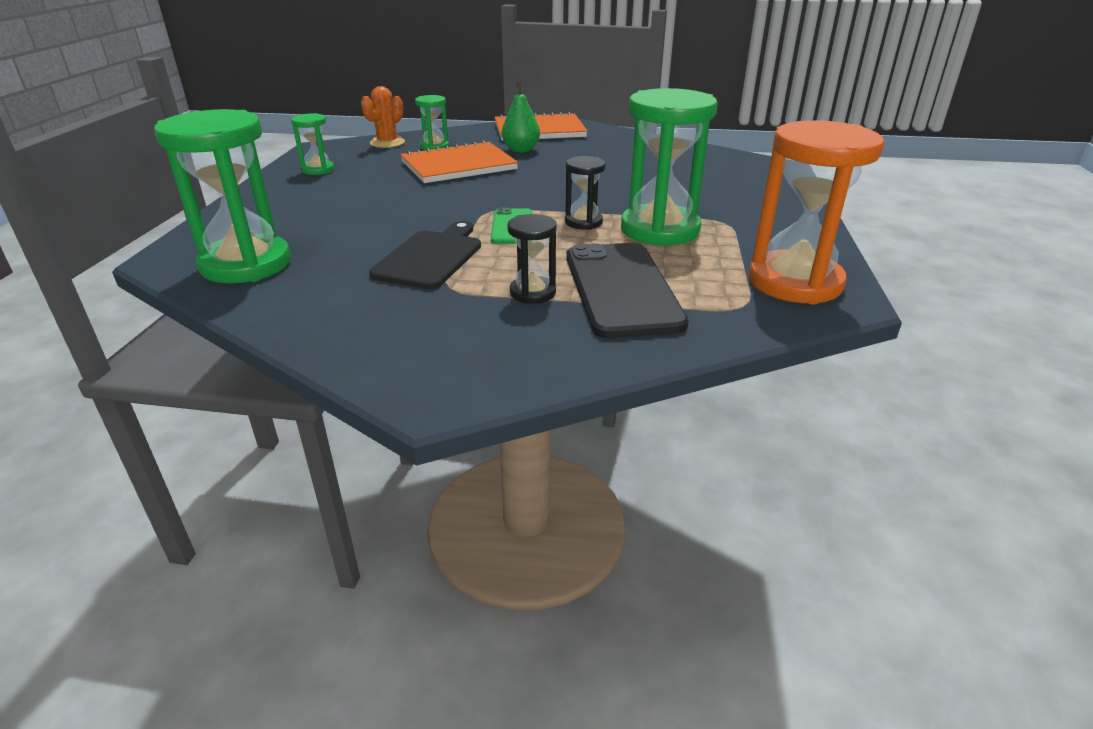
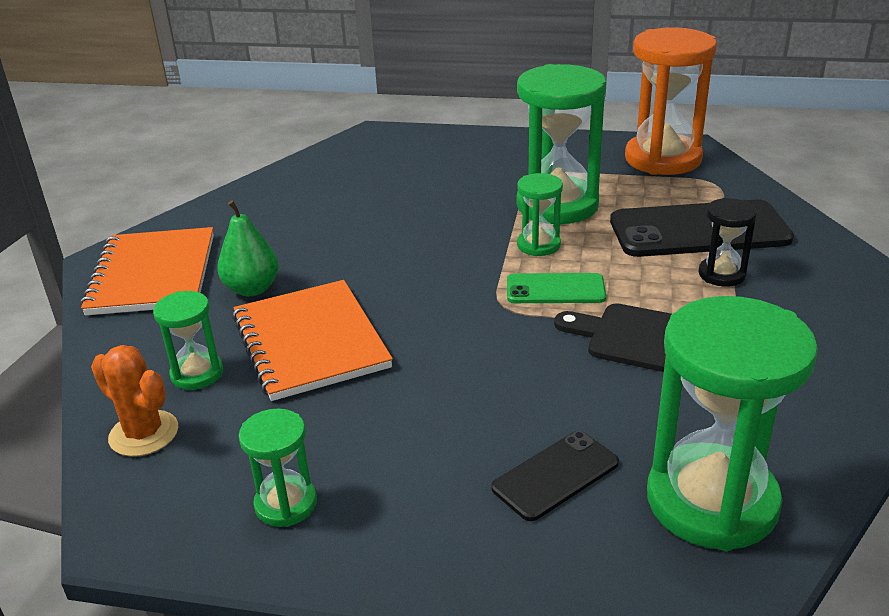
camera: 85 degrees left, 0 degrees up
(299, 224) = (555, 475): none -> black phone
(583, 222) = (538, 245): black hourglass -> green hourglass

